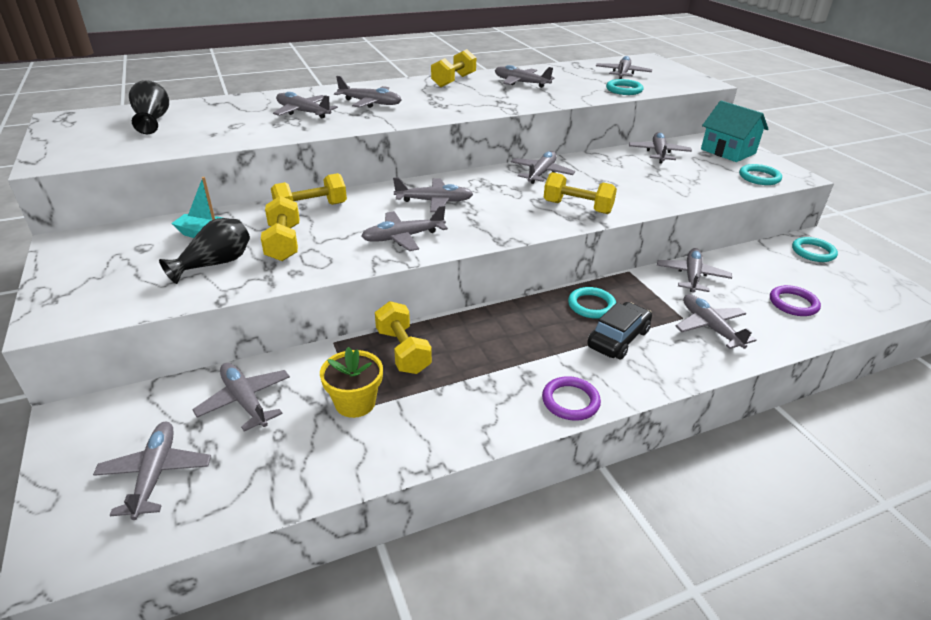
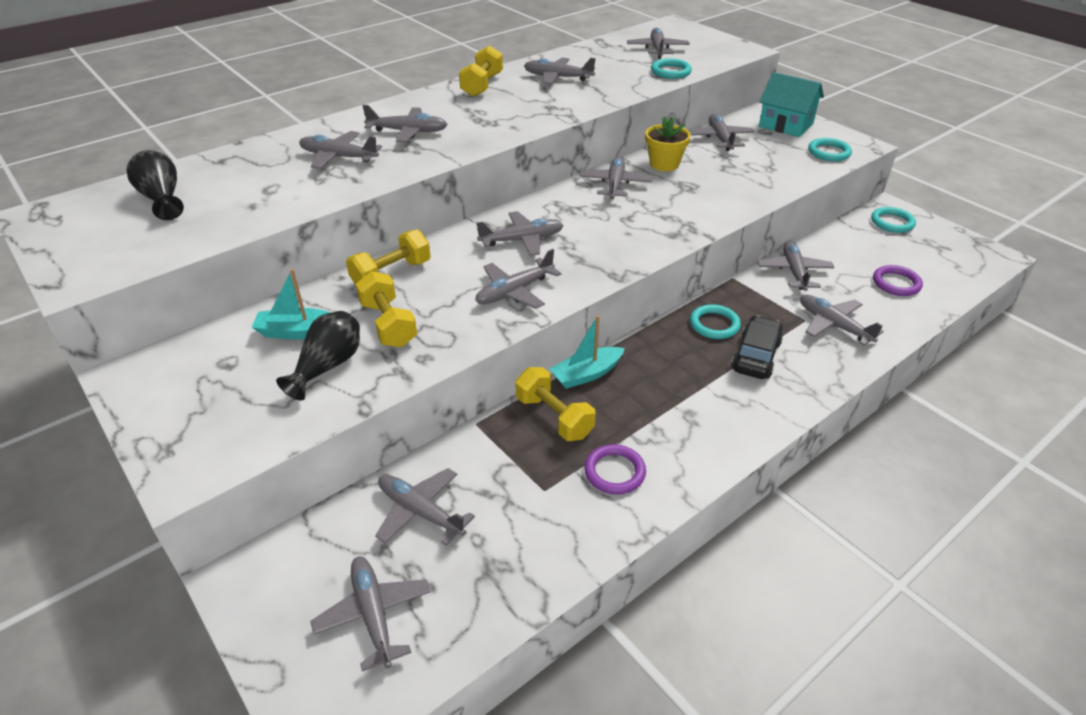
camera: 15 degrees left, 5 degrees up
(355, 403) = (536, 485): yellow flower pot -> yellow flower pot (664, 164)
(451, 323) = (586, 374): none -> turquoise boat
(570, 401) = (742, 433): purple ring -> purple ring (614, 472)
(577, 207) = (673, 220): yellow dumbbell -> none

